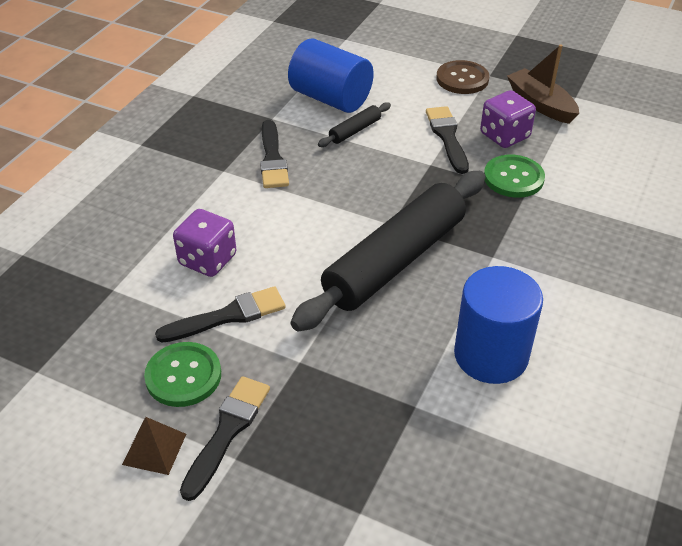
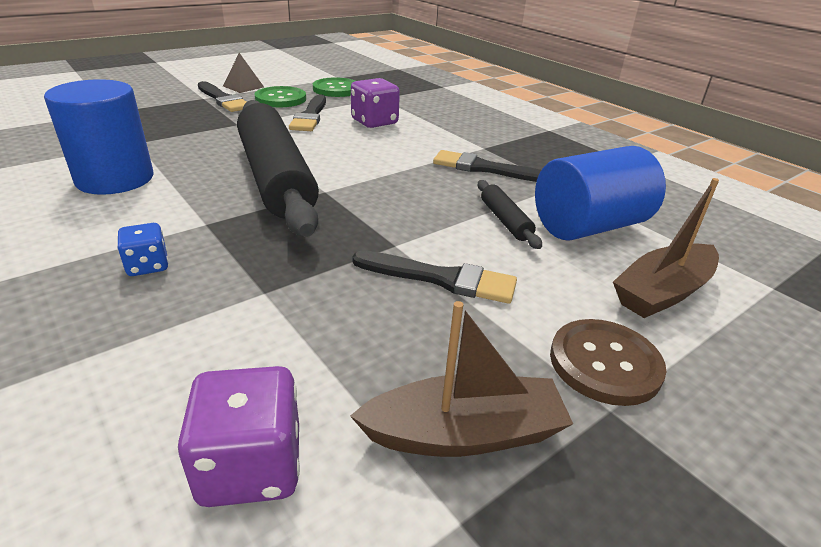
camera: 115 degrees right, 10 degrees down
(385, 69) = (662, 292): none -> brown boat
(504, 136) = (401, 333): purple dice -> purple dice (251, 466)
(513, 178) = (301, 295): green button -> green button (336, 89)
(557, 250) = (148, 266): none -> blue dice

